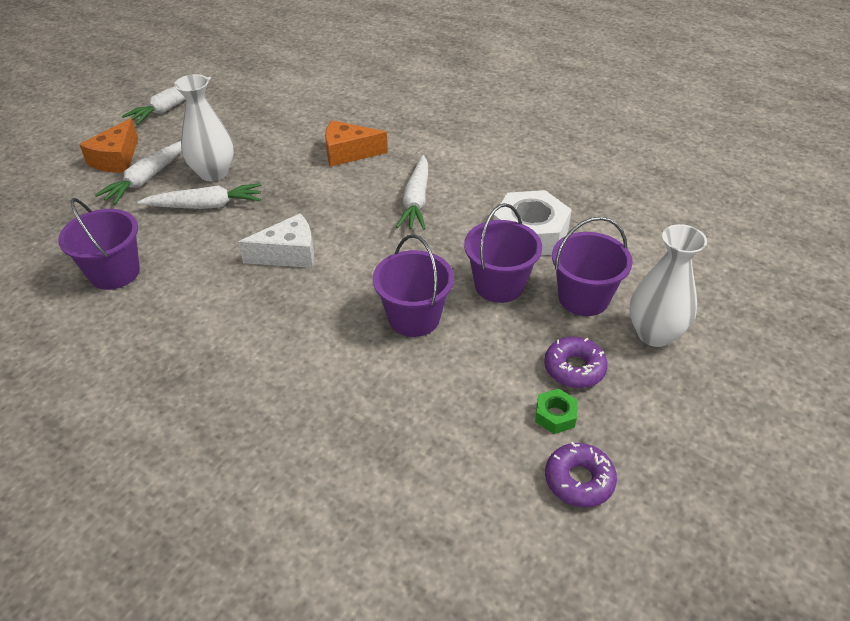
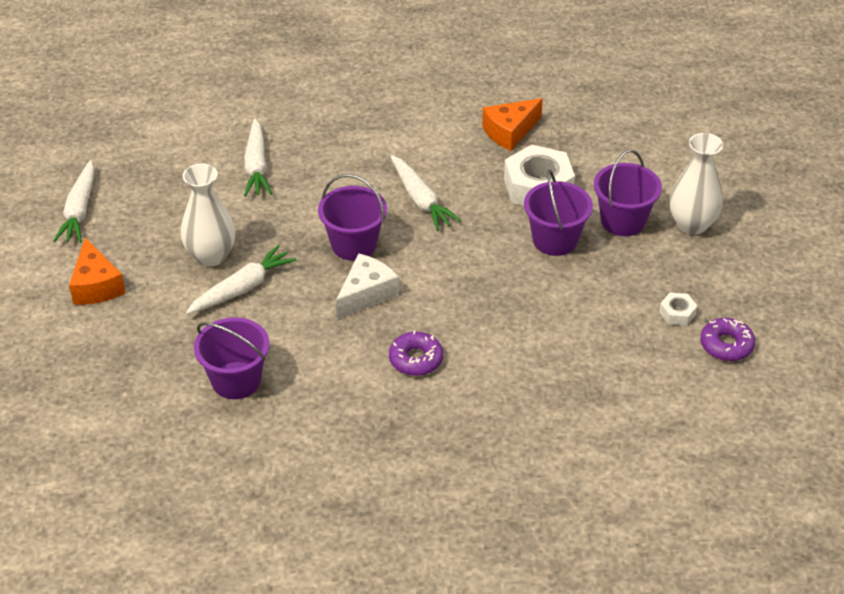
camera: 35 degrees left, 0 degrees up
(147, 178) = (153, 290): white carrot -> white carrot (256, 166)
(348, 153) = (313, 182): orange cheese -> orange cheese (509, 132)
(414, 318) = (518, 295): purple bucket -> purple bucket (354, 244)
(555, 415) = (677, 313): green nut -> white nut
(574, 368) = (661, 275): purple donut -> purple donut (416, 359)

